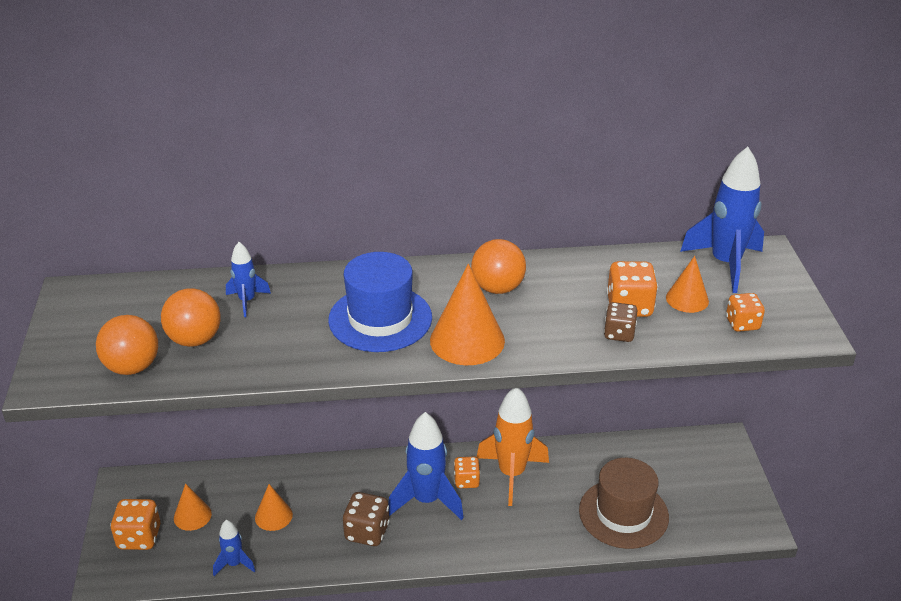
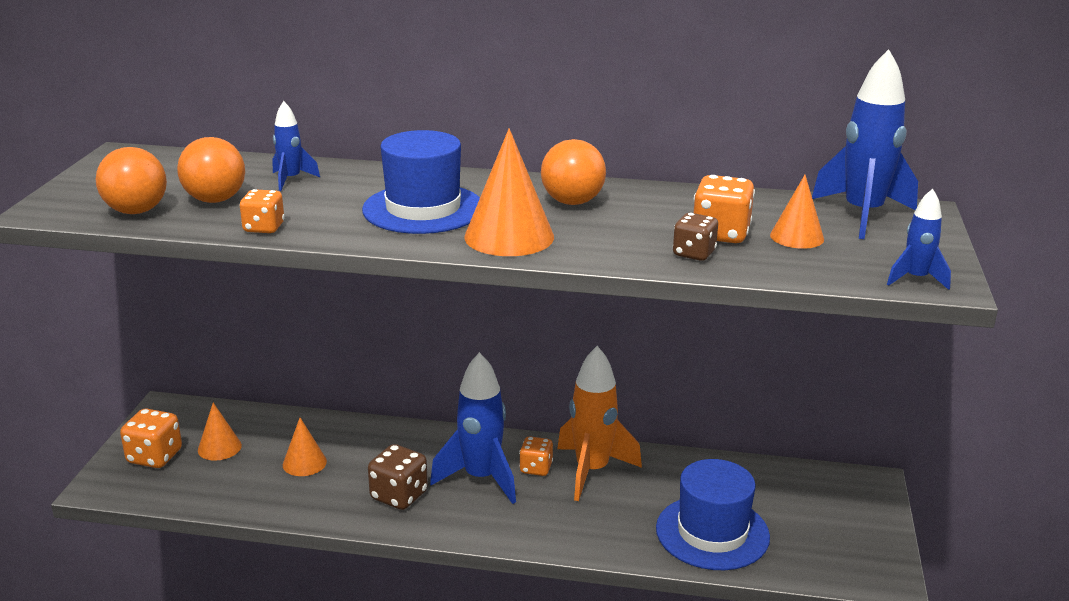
camera: 15 degrees right, 10 degrees down
(234, 564) = (239, 498): blue rocket -> blue rocket (915, 279)
(623, 513) = (712, 532): brown hat -> blue hat
(742, 324) = (856, 265): orange dice -> orange dice (264, 228)

